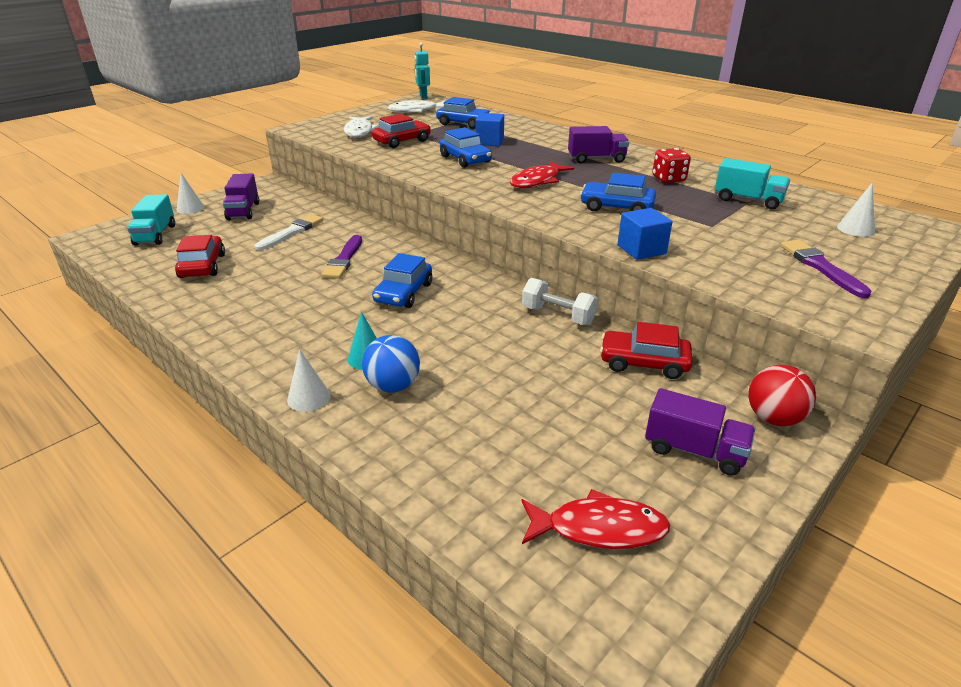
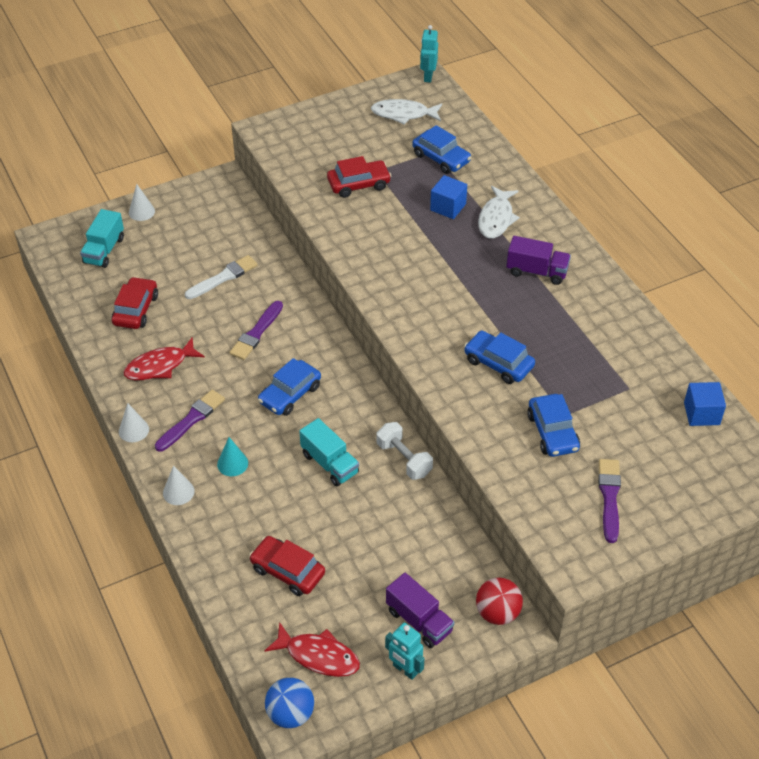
camera: 20 degrees right, 15 degrees up
(243, 211) = (189, 229): purple truck -> none
(299, 332) = (191, 420): none -> purple brush
(359, 131) = (324, 151): white fish -> white fish (496, 218)
(393, 386) = (240, 498): blue ball -> blue ball (290, 714)
(465, 159) = (405, 239): blue car -> blue car (552, 432)
(537, 181) = (452, 299): red fish -> red fish (160, 366)
(641, 249) = (476, 431): blue cube -> blue cube (701, 413)
(643, 363) = (439, 531): red car -> red car (287, 571)
(668, 179) = (583, 328): red dice -> none
(724, 510) = (405, 669): none -> turquoise robot
(747, 200) = (631, 385): turquoise truck -> turquoise truck (329, 463)
(855, 229) = (692, 456): white cone -> white cone (133, 430)

